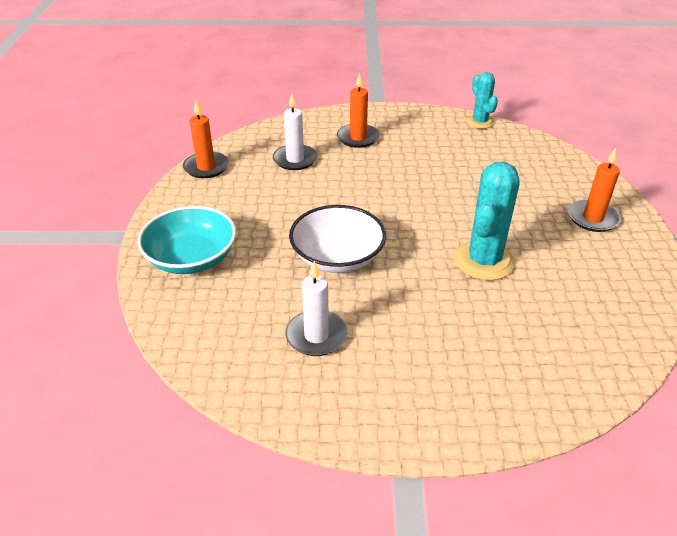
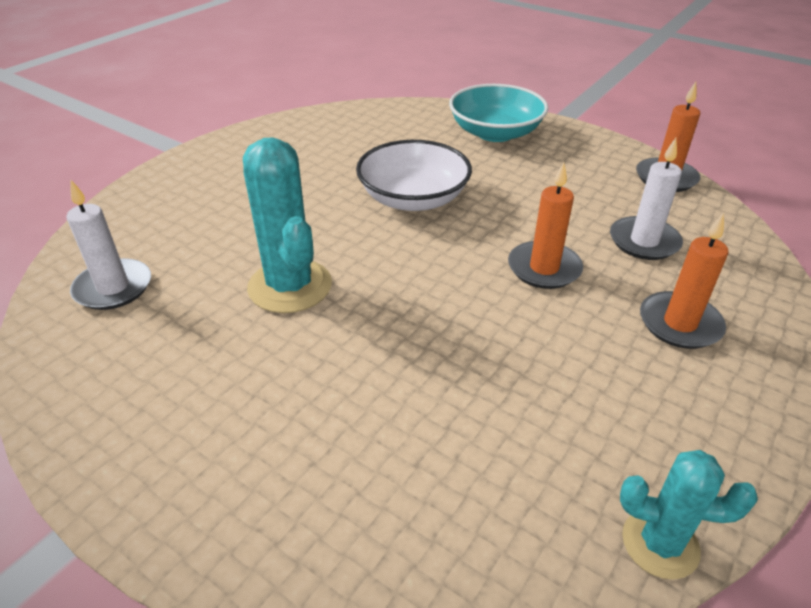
camera: 125 degrees right, 0 degrees up
(316, 336) = (330, 154): white candle -> white candle (113, 288)
(592, 218) = (223, 459): orange candle -> orange candle (544, 268)

